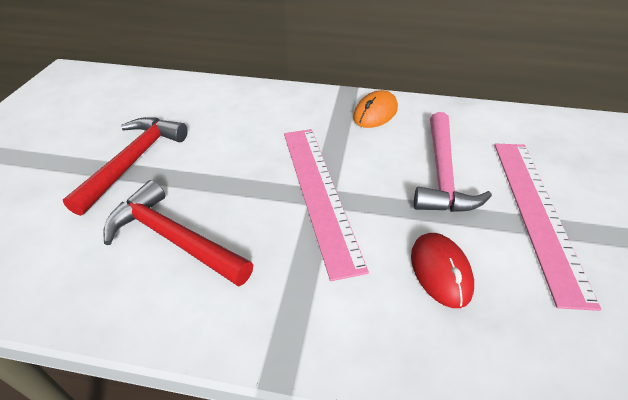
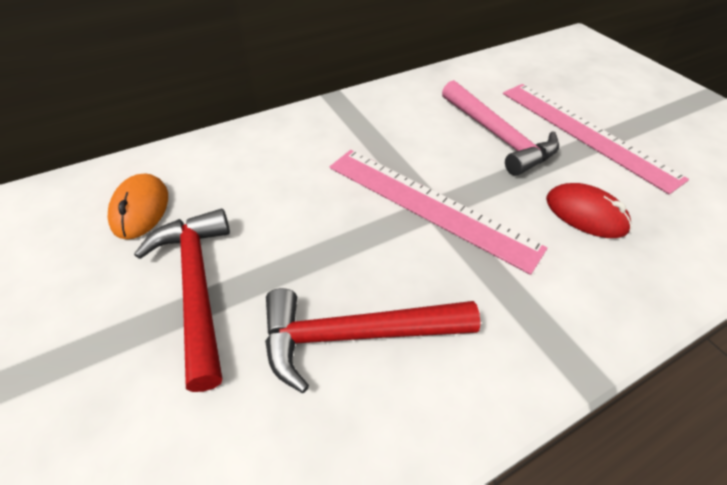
camera: 40 degrees left, 5 degrees up
(375, 113) = (385, 107): orange mouse -> orange mouse (141, 209)

